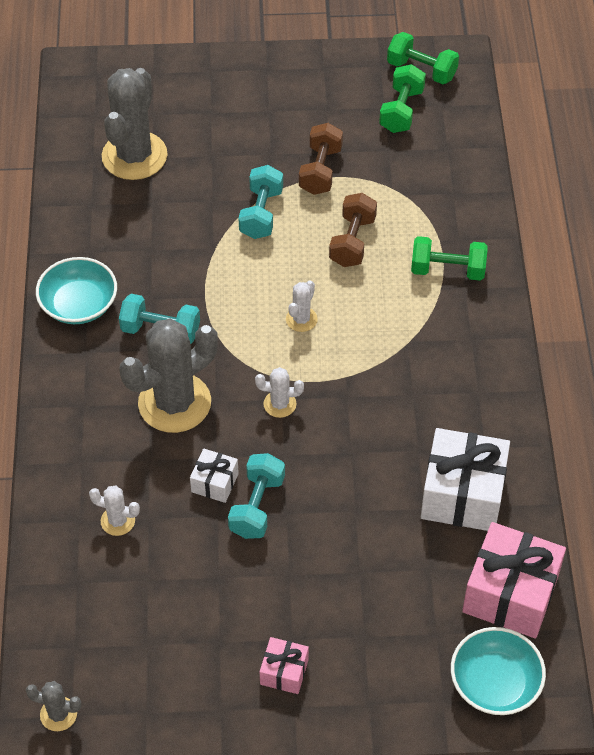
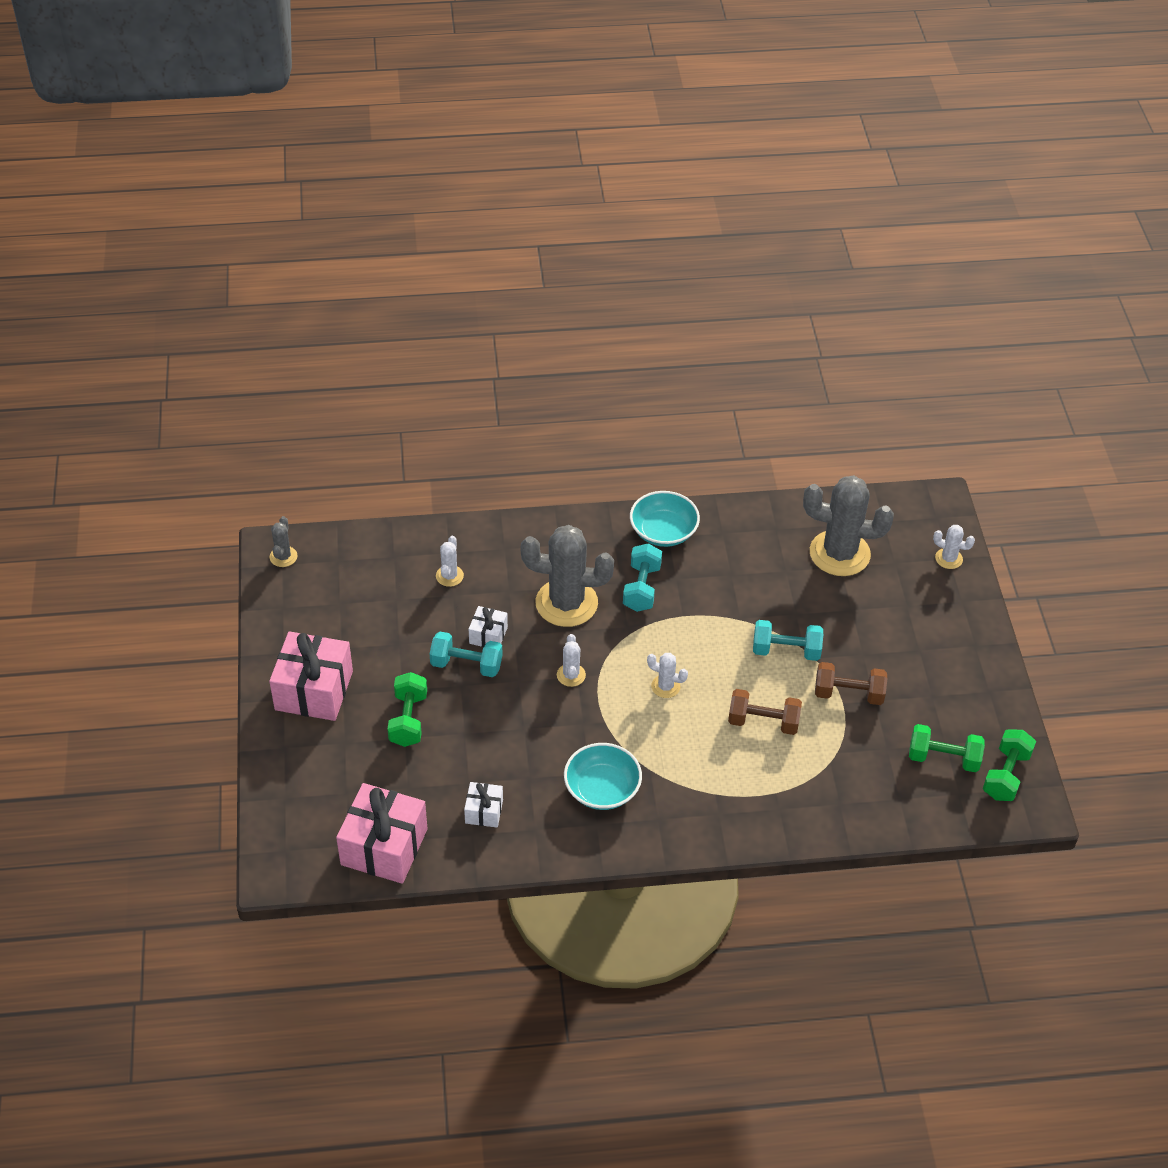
camera: 85 degrees right, 5 degrees down
(153, 73) = (948, 559): none -> white cactus
(174, 403) = (566, 603): grey cactus -> grey cactus turned 45 degrees counterclockwise
(284, 672) = (314, 690): pink gift -> pink gift, size x2.00
(447, 270) = (739, 799): green dumbbell -> green dumbbell (408, 719)
(462, 494) = (484, 811): white gift -> white gift, size x0.50
(495, 682) = (300, 834): turquoise bowl -> turquoise bowl (602, 789)

